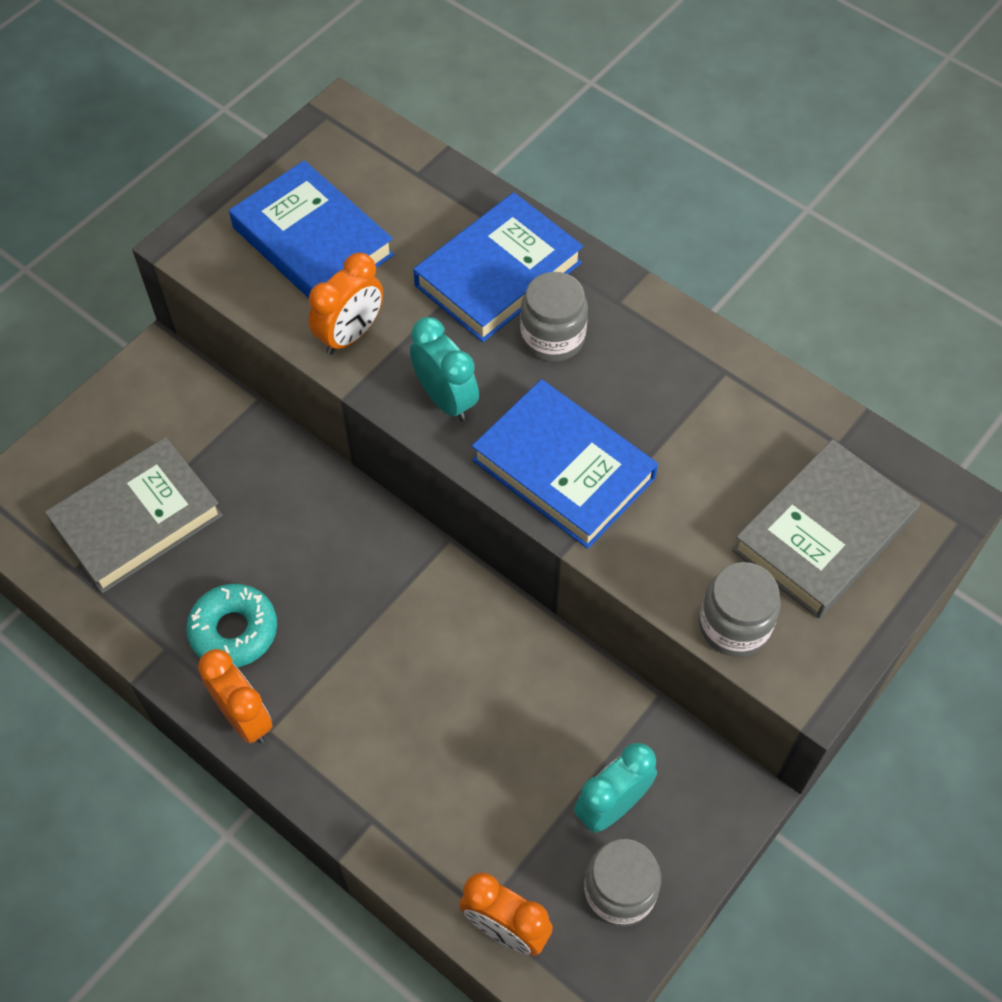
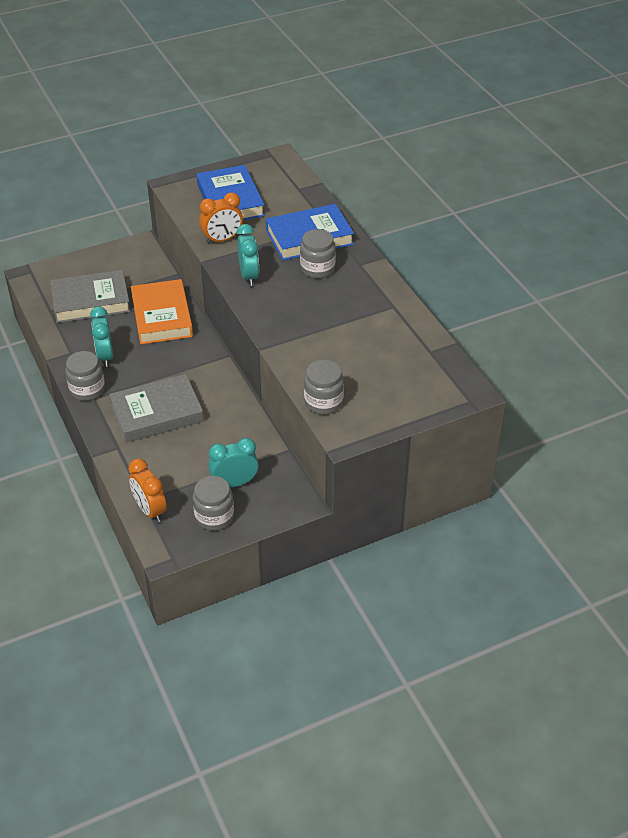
camera: 25 degrees right, 15 degrees down
(234, 631) = (105, 356): turquoise donut -> turquoise clock
(244, 717) = (87, 389): orange clock -> grey jar
(284, 503) = (162, 316): none -> orange book
(563, 469) = (285, 318): blue book -> none
(823, 534) = (394, 383): grey book -> grey book (157, 413)

